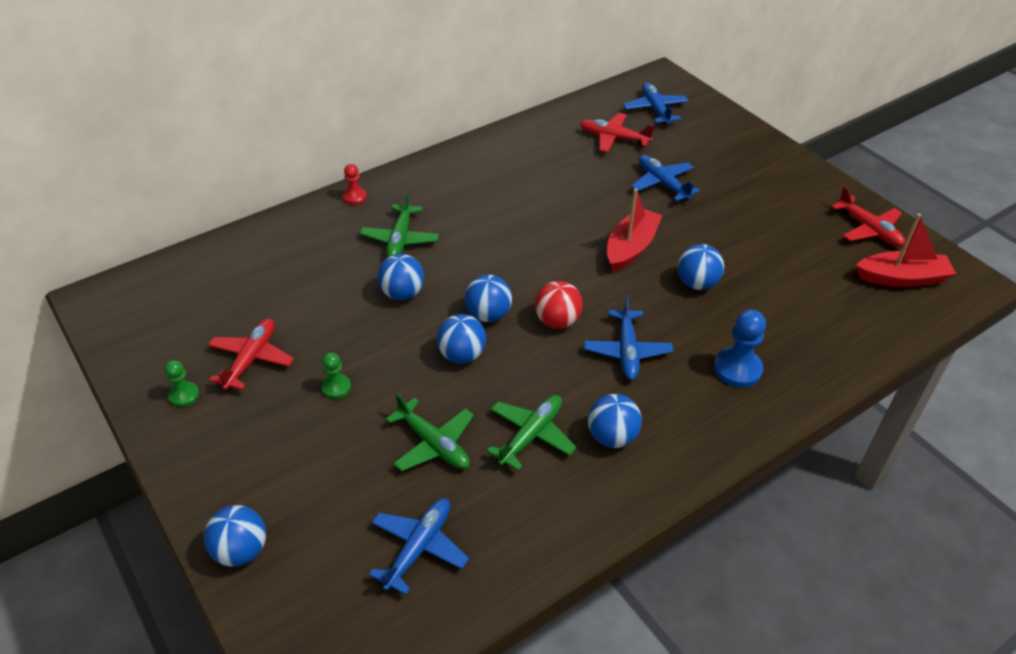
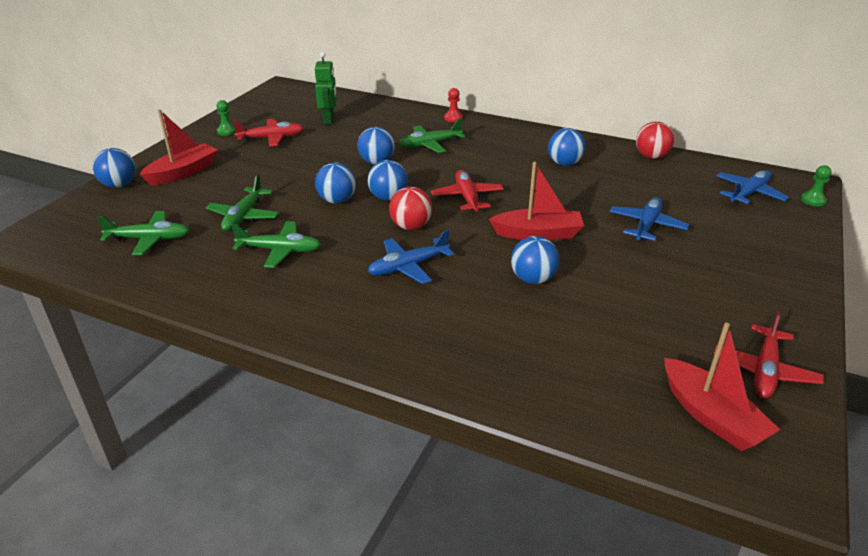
camera: 60 degrees right, 10 degrees down
(254, 292) = (329, 120): none -> green robot
(267, 472) = (183, 172): none -> red boat
(336, 387) = (269, 169): green pawn -> green pawn (813, 200)
(419, 547) = (149, 239): blue plane -> green plane
(555, 121) = (651, 156): none -> red ball
(612, 437) = (305, 286): blue ball -> blue ball (564, 163)
(614, 138) = (672, 186): red plane -> red plane (467, 197)
(737, 369) = (442, 331): blue pawn -> none

